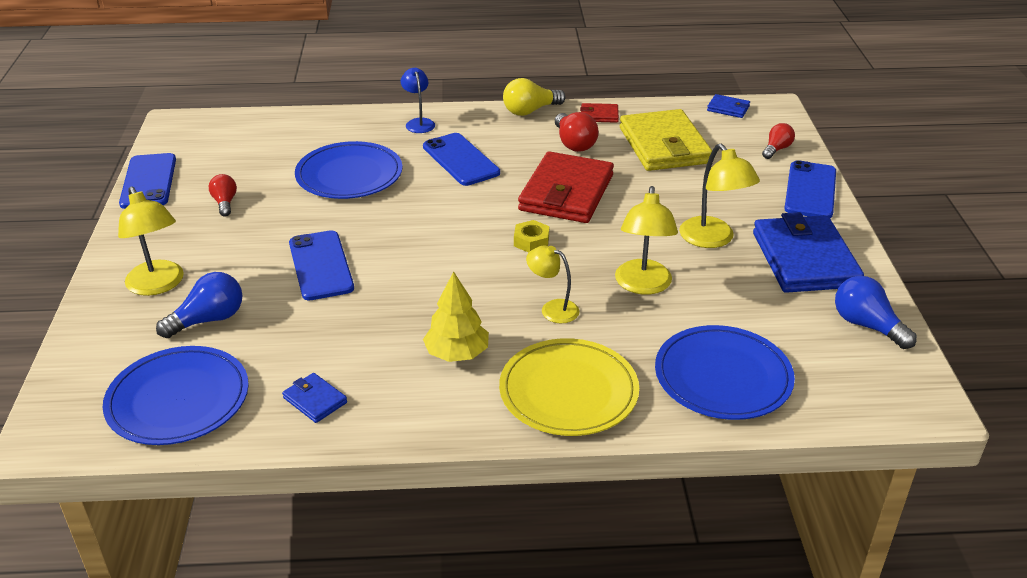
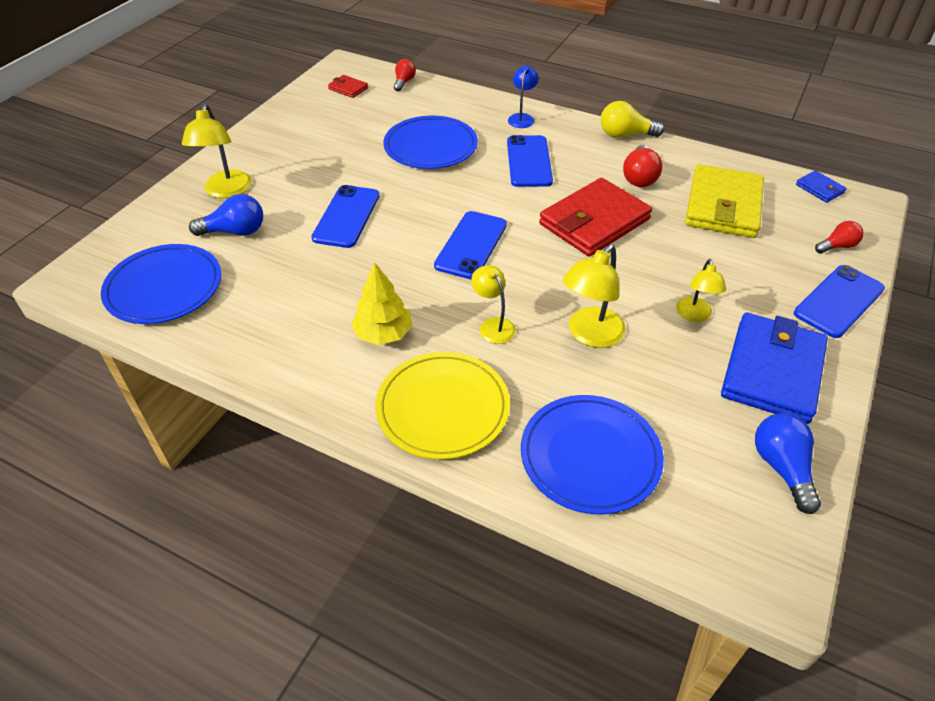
camera: 30 degrees right, 10 degrees up
(148, 181) = (287, 106): blue phone -> blue phone (471, 245)
(225, 203) = (323, 140): red light bulb -> red light bulb (404, 82)
(315, 400) = (249, 328): blue wallet -> none
(531, 241) = (526, 256): yellow nut -> none
(599, 115) = (685, 158): red wallet -> red wallet (348, 88)
(713, 239) = (694, 315): yellow lamp -> yellow lamp, size x0.64

